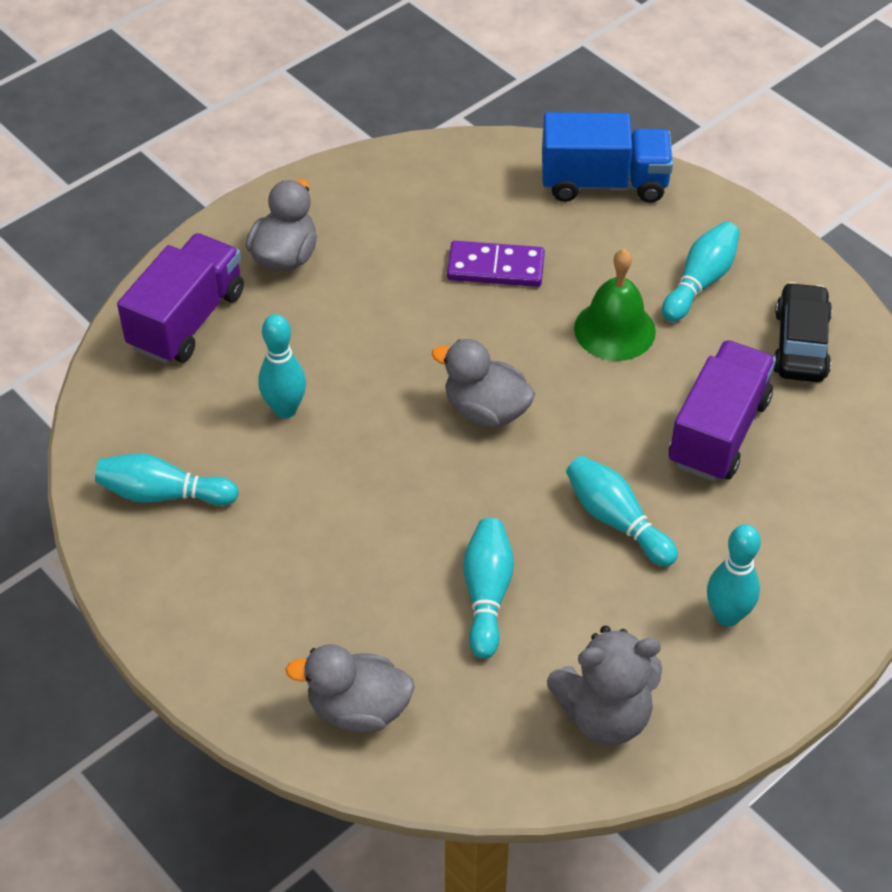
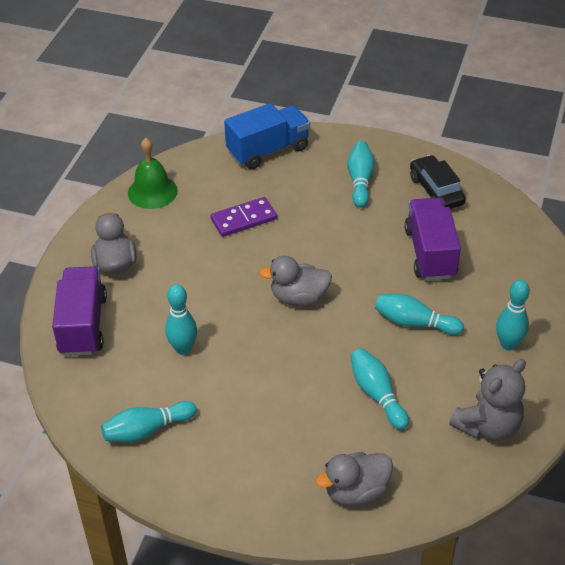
camera: 30 degrees left, 5 degrees down
(614, 330) = (335, 224): green bell -> green bell (152, 191)

